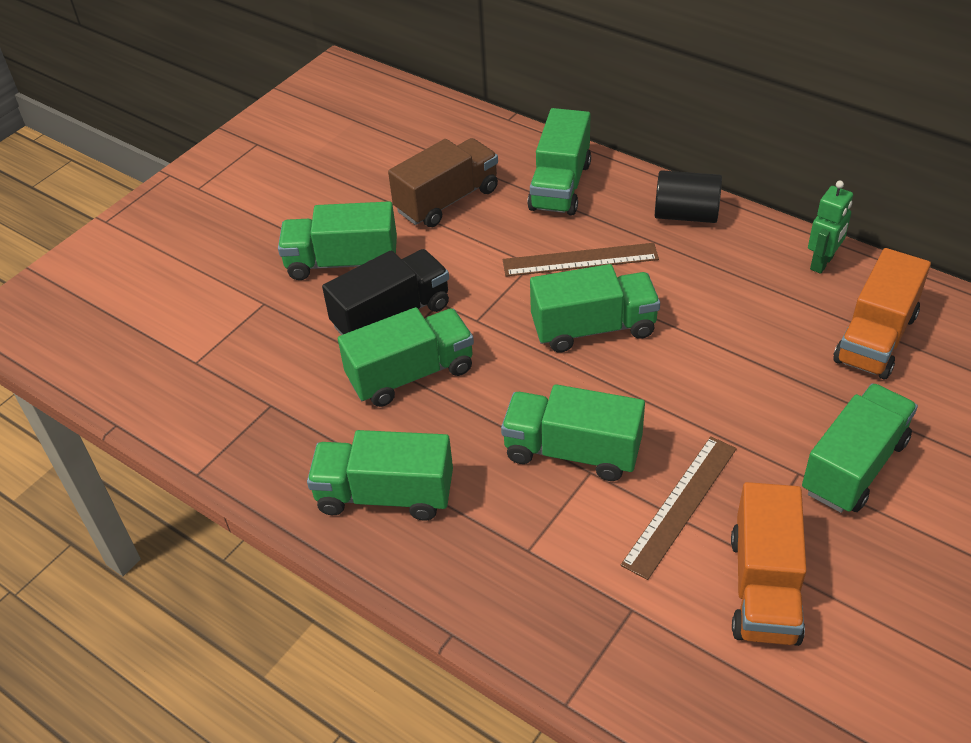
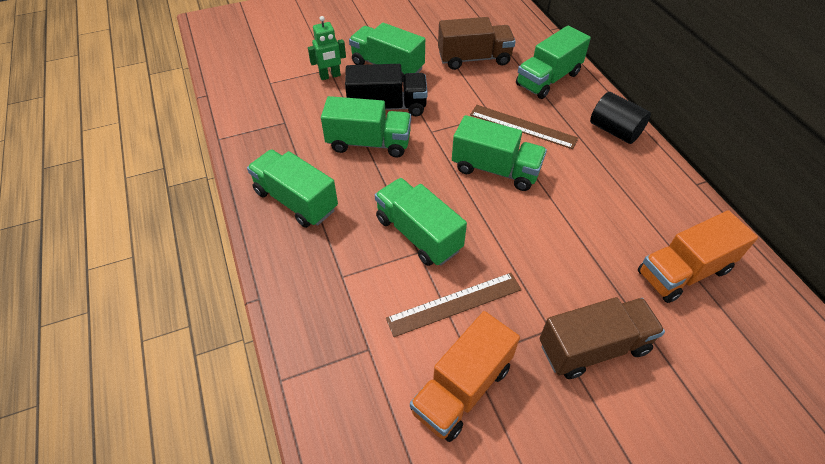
camera: 30 degrees right, 5 degrees up
(822, 263) = (685, 204): green robot -> green robot (330, 76)
(854, 466) = (593, 347): green truck -> brown truck

